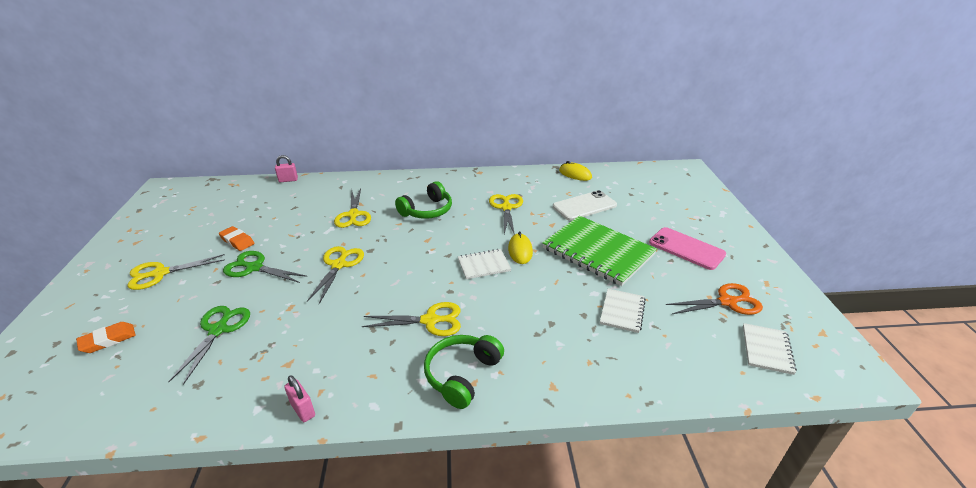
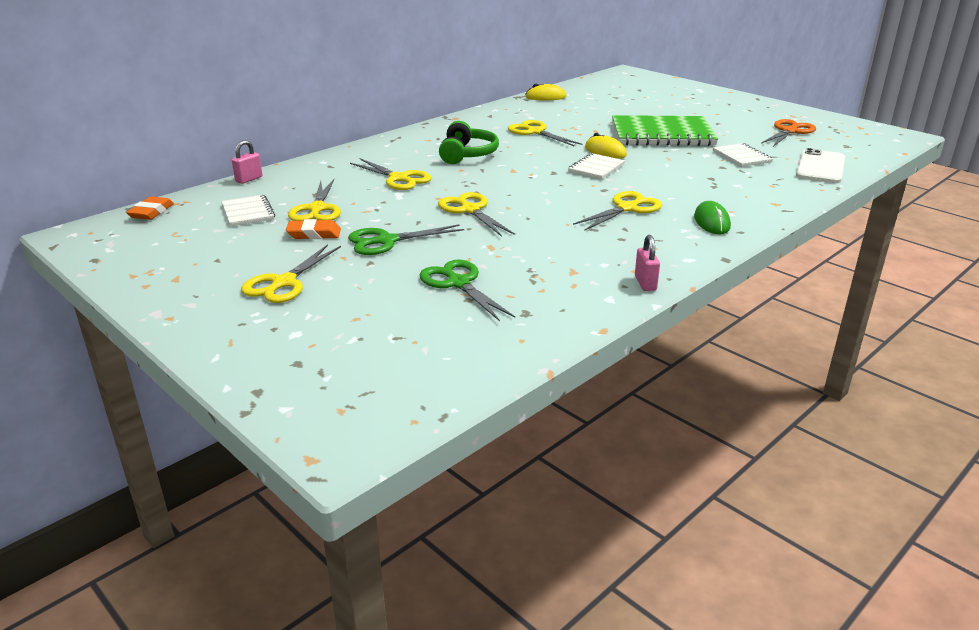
camera: 40 degrees left, 5 degrees down
(108, 340) = (356, 335): orange eraser -> orange eraser (151, 212)
(273, 221) = (317, 209): none -> yellow scissors
(303, 410) = (645, 283): pink padlock -> pink padlock turned 75 degrees clockwise
(462, 375) = (711, 222): green headphones -> green mouse
(584, 206) = (596, 113): white phone -> white phone (820, 167)
(686, 248) = (715, 114): pink phone -> none
(766, 349) = (848, 144): white notebook -> white notebook (248, 212)

